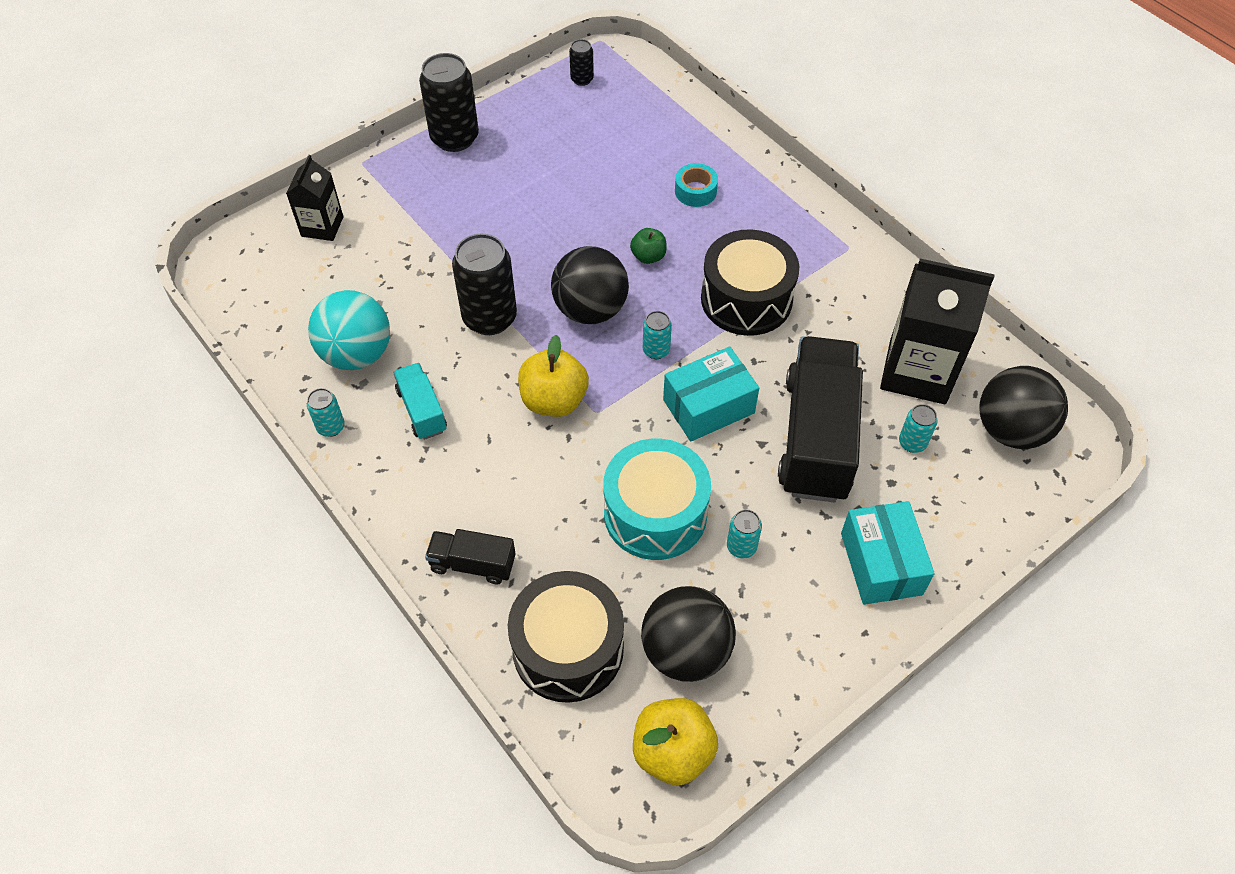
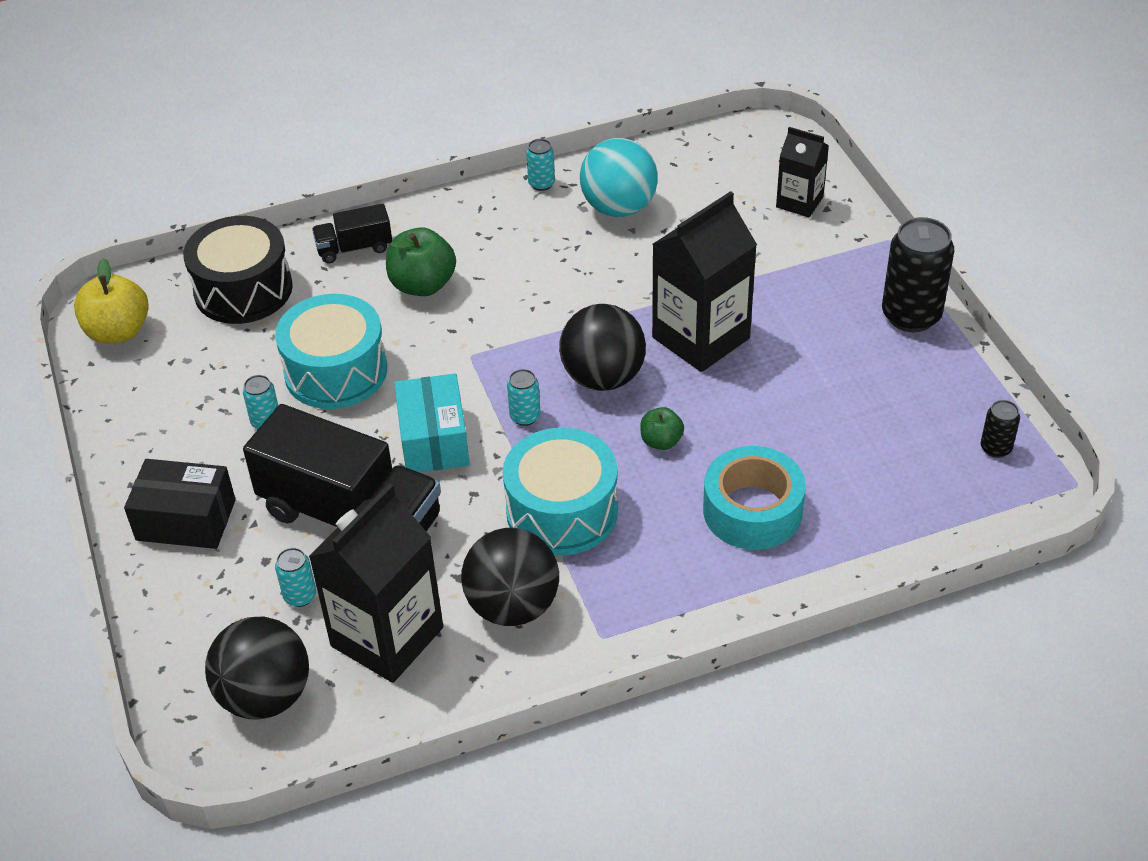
camera: 110 degrees right, 10 degrees down
(422, 410) = (532, 240): turquoise truck -> none
(473, 564) = (354, 248): black truck -> black truck turned 135 degrees counterclockwise
(489, 318) = (625, 301): black can -> none
(513, 481) = (422, 285): none -> green apple
(521, 257) = (701, 338): none -> black carton
(554, 400) = (499, 328): yellow apple -> none
(686, 651) = (193, 359): black ball -> black ball (513, 606)
(695, 191) = (752, 510): turquoise tape -> turquoise tape, size x1.80
(746, 299) = (562, 511): black drum -> turquoise drum
(881, 563) = (186, 520): turquoise box -> black box

